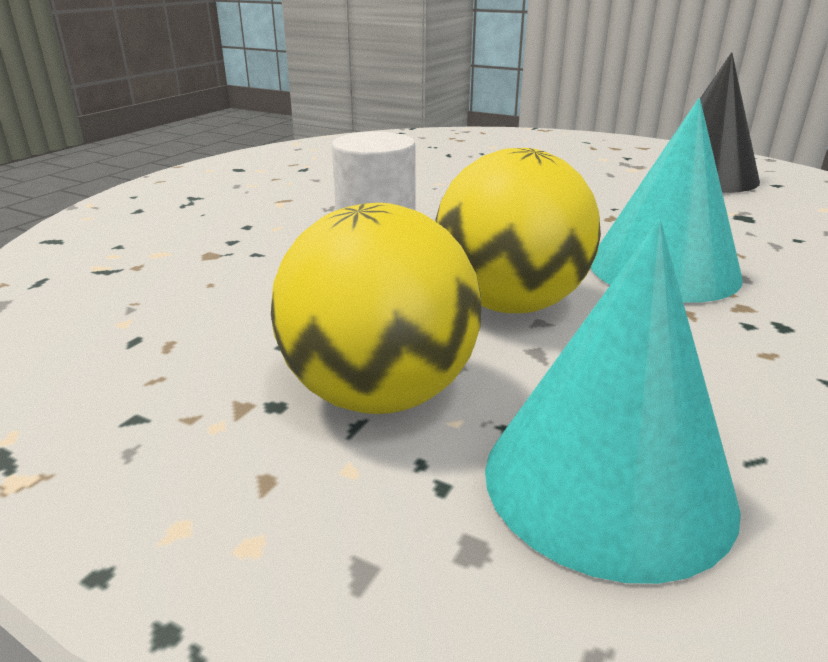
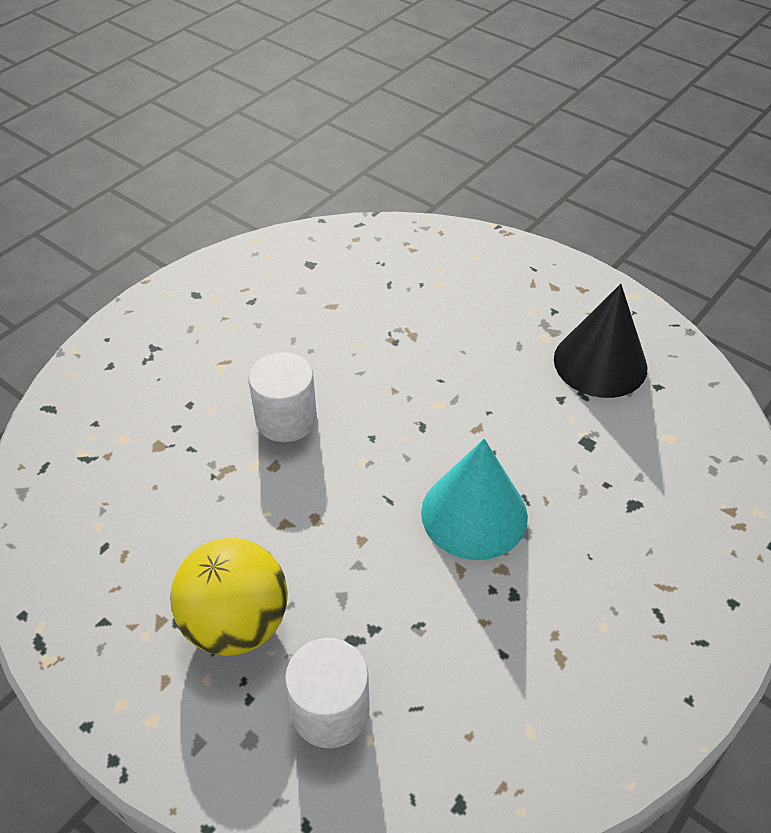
camera: 10 degrees right, 20 degrees up
(509, 304) = (345, 543): yellow ball -> none
(607, 482) = (330, 710): turquoise cone -> white cylinder

